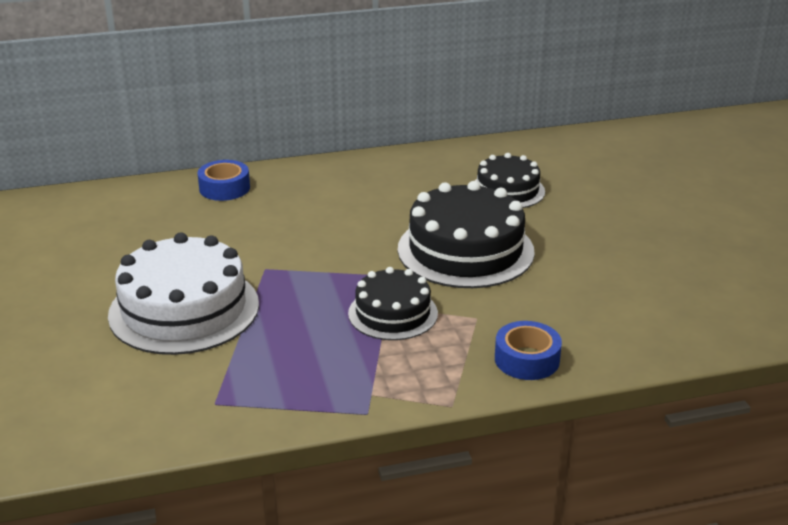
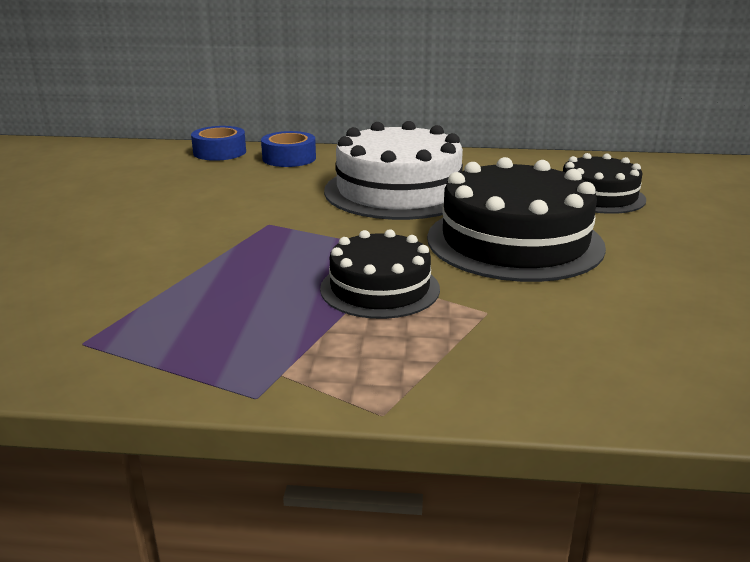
camera: 20 degrees right, 5 degrees down
(184, 309) = (149, 245): white cake -> white cake (398, 191)
(527, 359) = (532, 375): blue tape -> blue tape (220, 152)

